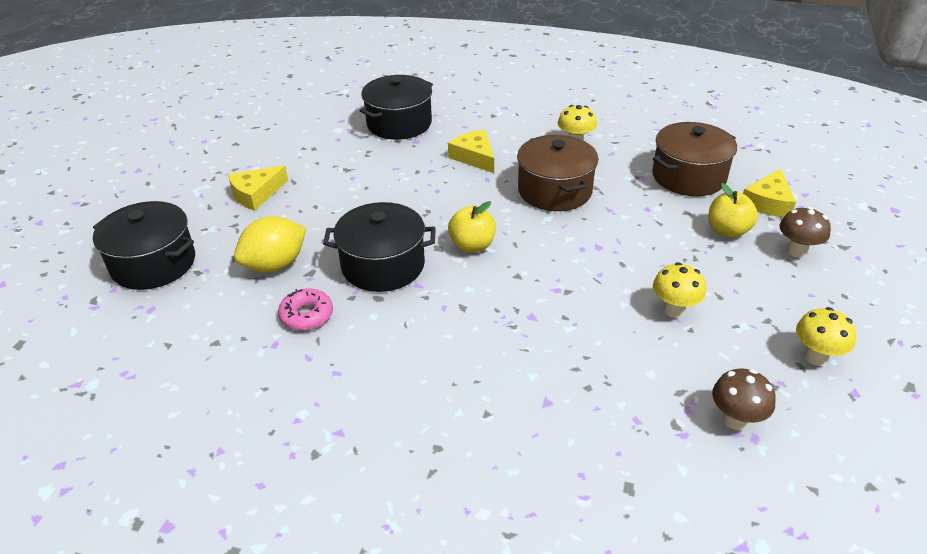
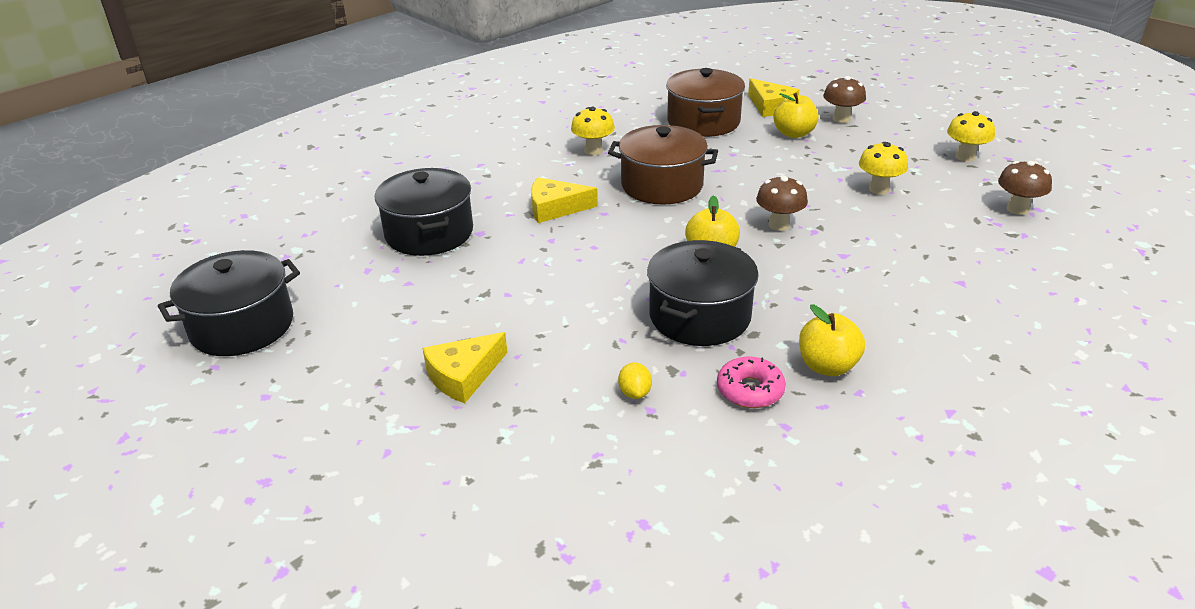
camera: 60 degrees left, 5 degrees down
(153, 263) = (540, 503): black pot -> black pot (242, 326)
(256, 194) = (463, 375): yellow cheese -> yellow cheese turned 60 degrees clockwise
(275, 265) = (635, 393): yellow lemon -> yellow lemon, size x0.46
(359, 347) = (827, 366): none -> yellow apple
(548, 267) = (779, 225): none -> brown mushroom

